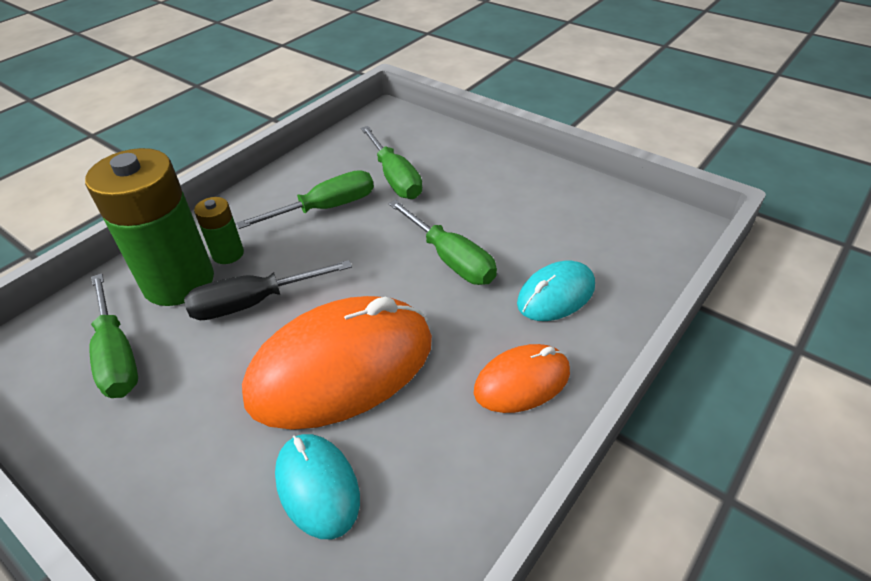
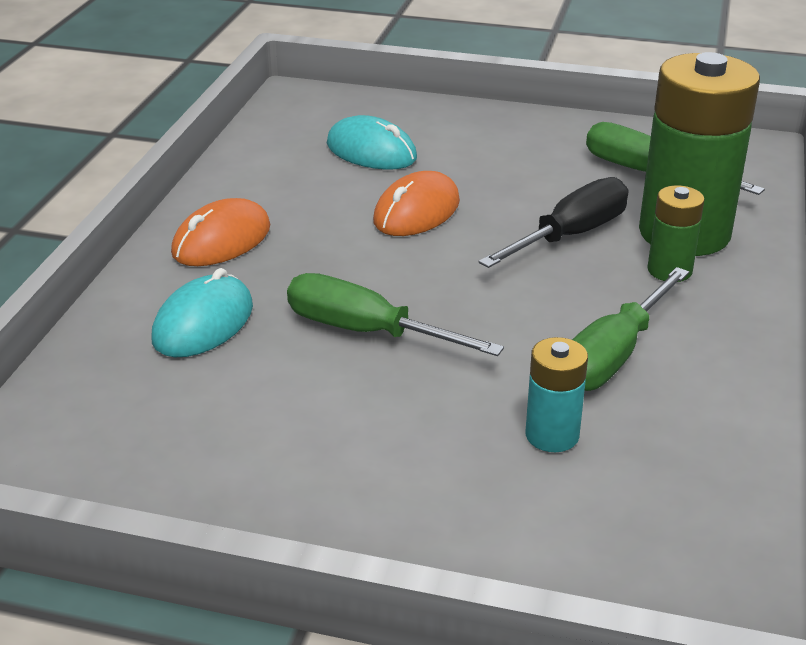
camera: 155 degrees right, 10 degrees down
(341, 367) = (416, 211): orange mouse -> orange mouse, size x0.52
(395, 178) = (552, 435): green screwdriver -> turquoise battery

